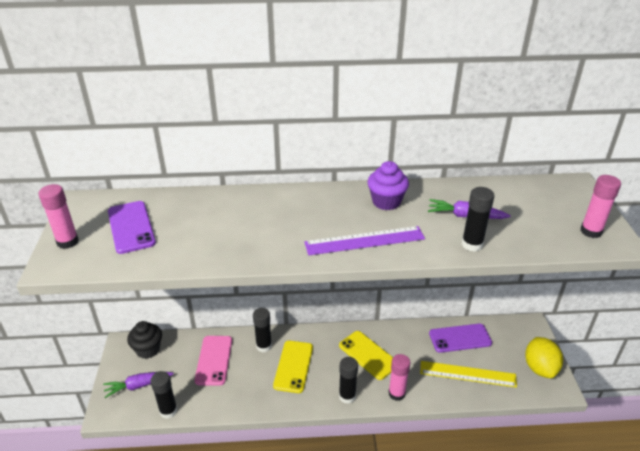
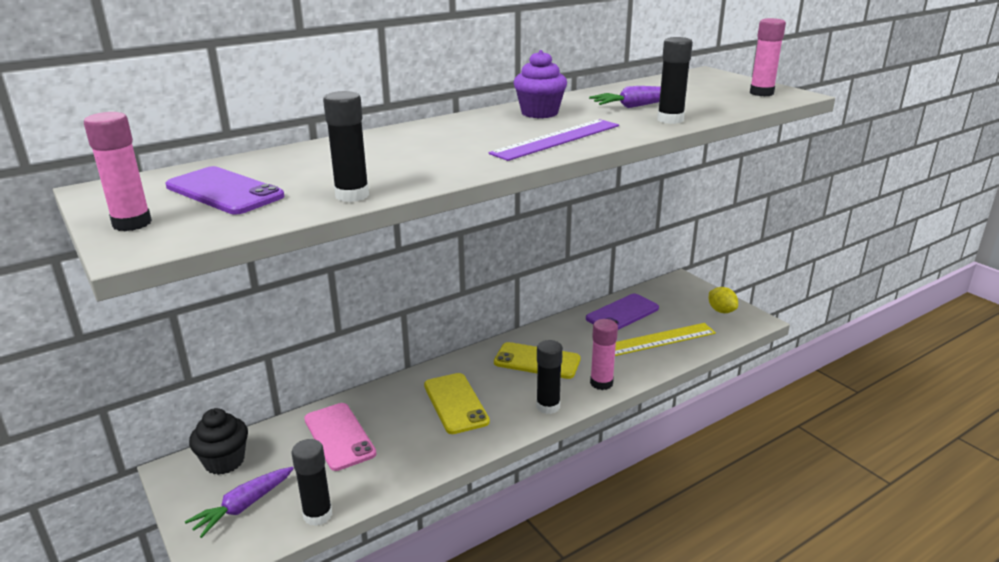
camera: 30 degrees left, 10 degrees down
(264, 346) = (398, 398): black glue stick -> black glue stick (352, 195)
(540, 368) = (721, 311): yellow lemon -> yellow lemon, size x0.62

